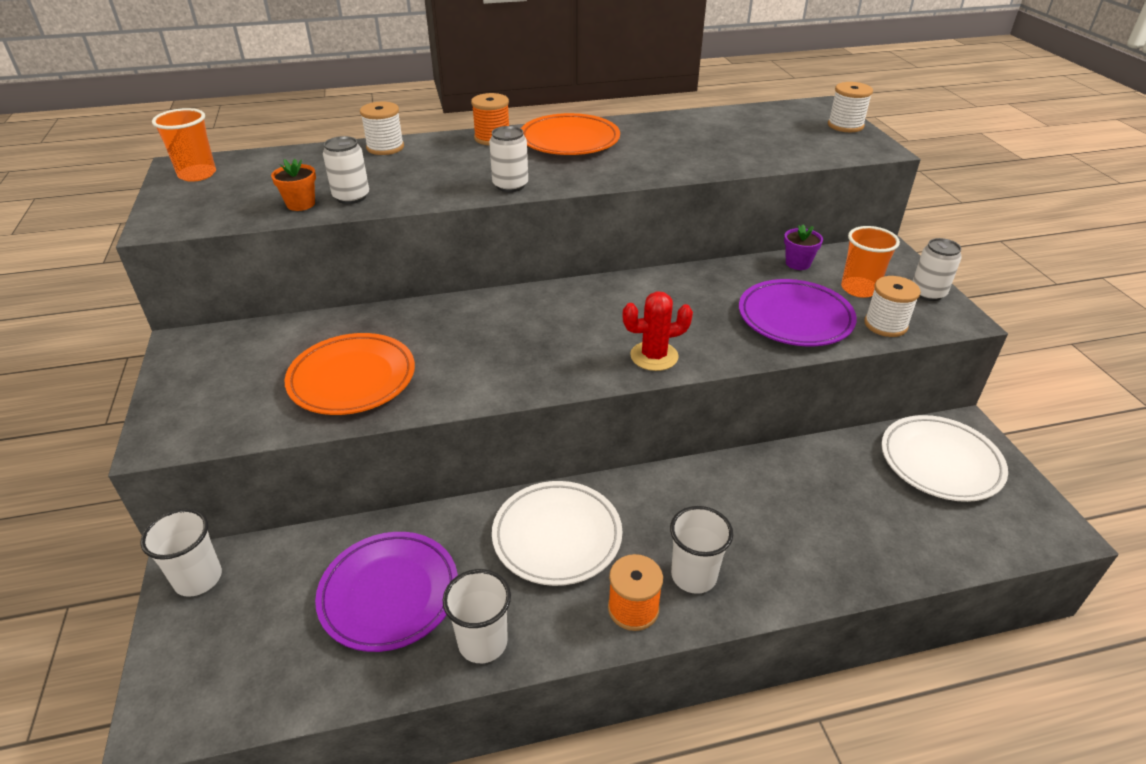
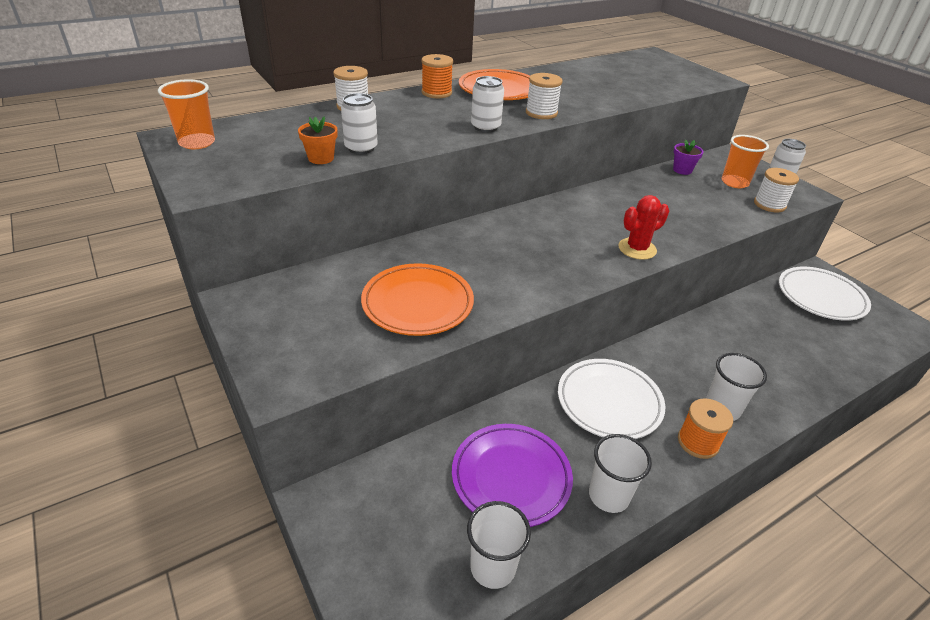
camera: 20 degrees left, 0 degrees up
(198, 578) = (336, 506): white cup -> white cup (493, 567)
(795, 318) = (710, 208): purple plate -> none
(845, 126) = (683, 66): white spool -> white spool (541, 113)

